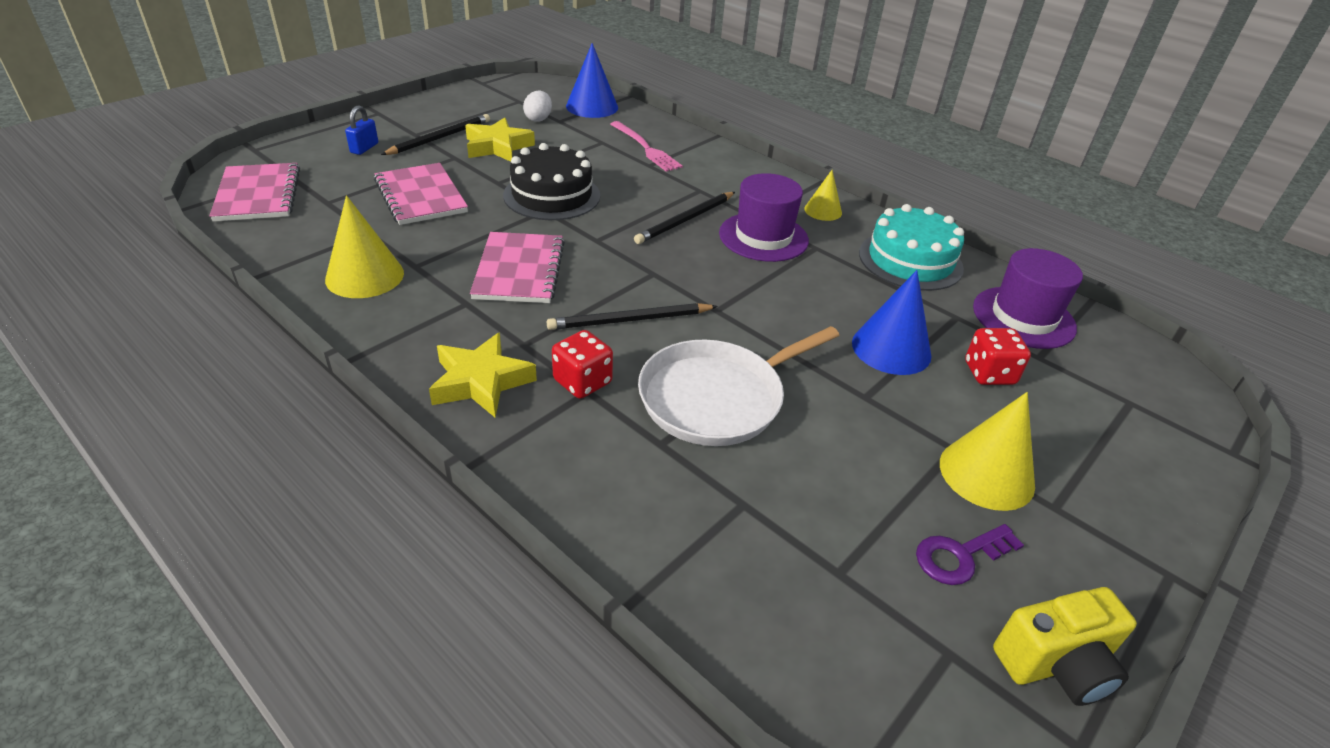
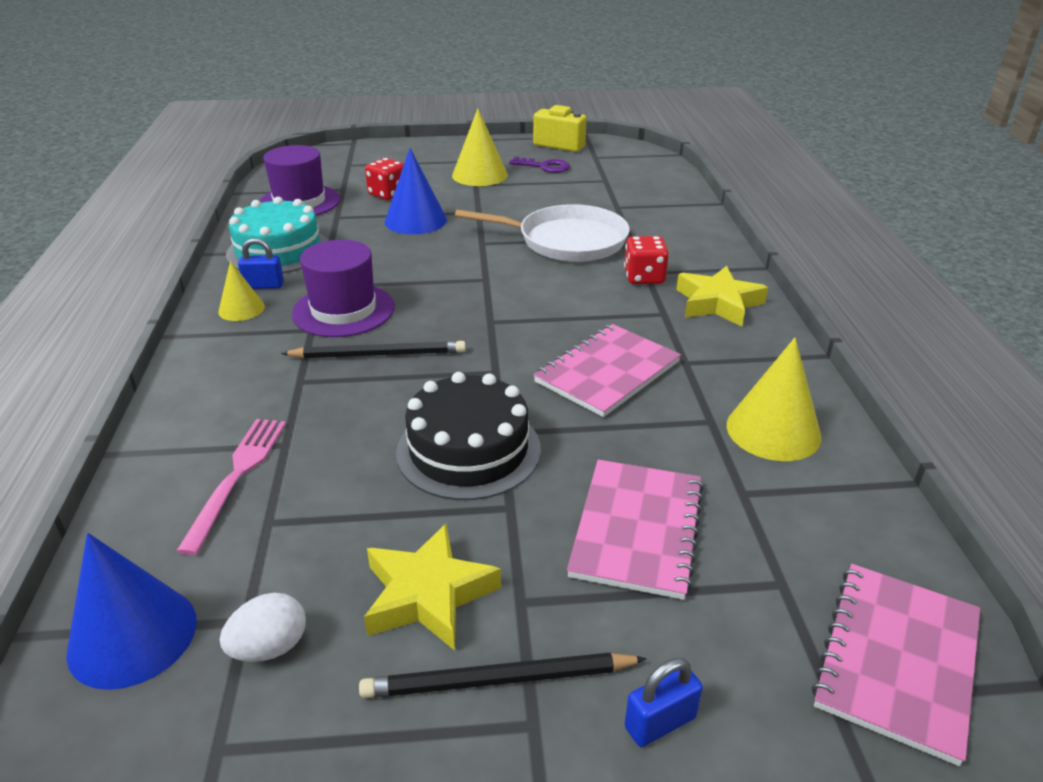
camera: 135 degrees left, 5 degrees down
(630, 320) = (561, 297): black pencil -> none
(849, 230) = (264, 285): none -> blue padlock

